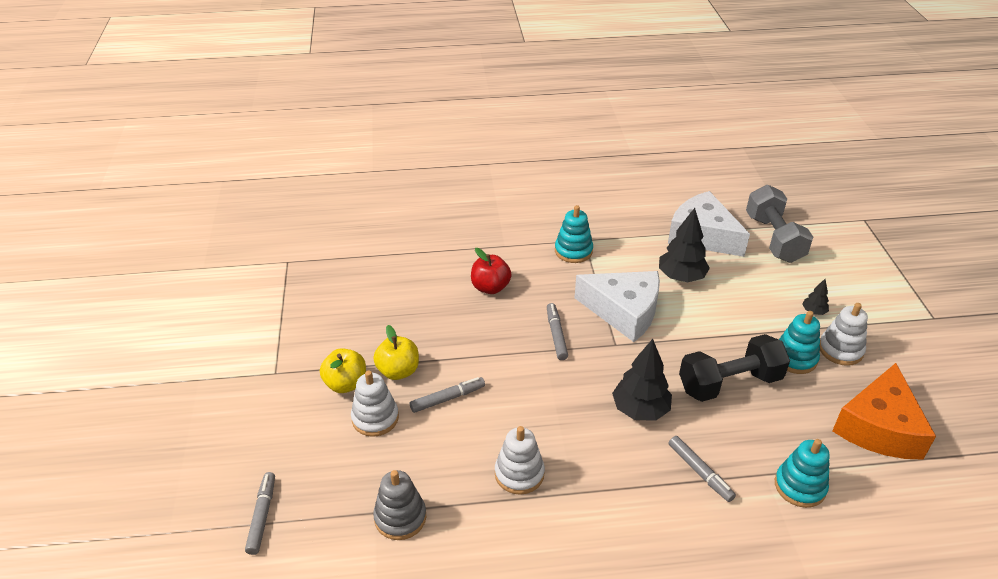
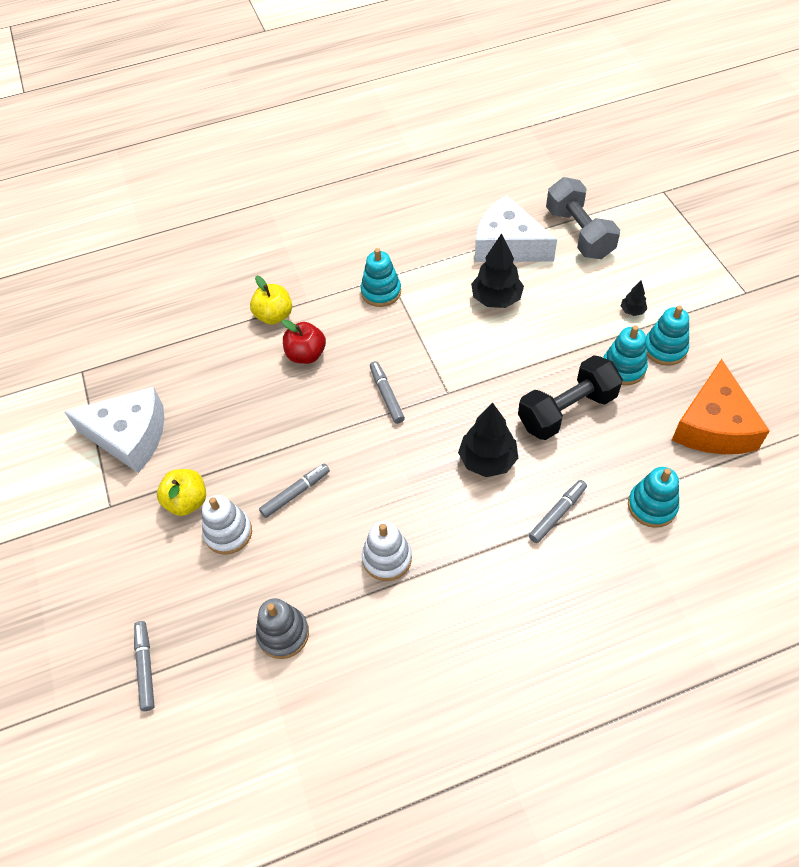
camera: 10 degrees left, 15 degrees up
(398, 371) = (237, 474): yellow apple -> yellow apple (274, 316)
(624, 311) = (448, 352): white cheese -> white cheese (130, 436)
(700, 472) = (557, 514): grey marker -> grey marker turned 90 degrees counterclockwise
(840, 350) = (665, 349): white stacking toy -> turquoise stacking toy

